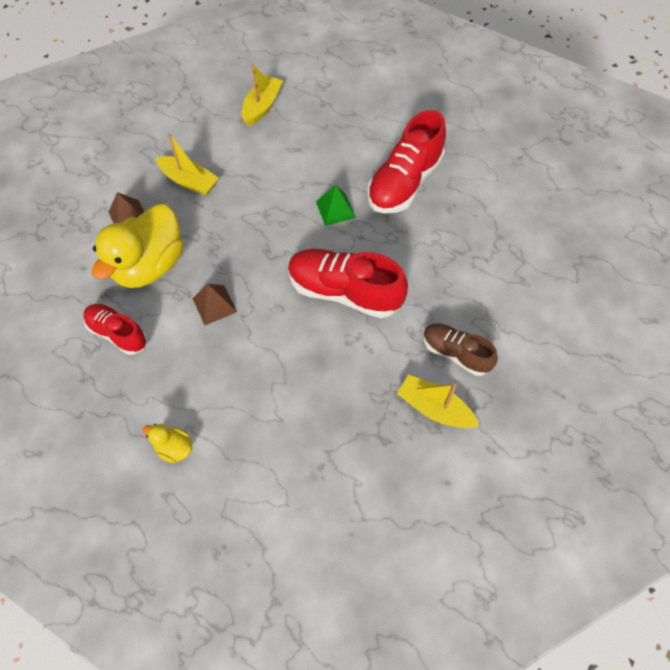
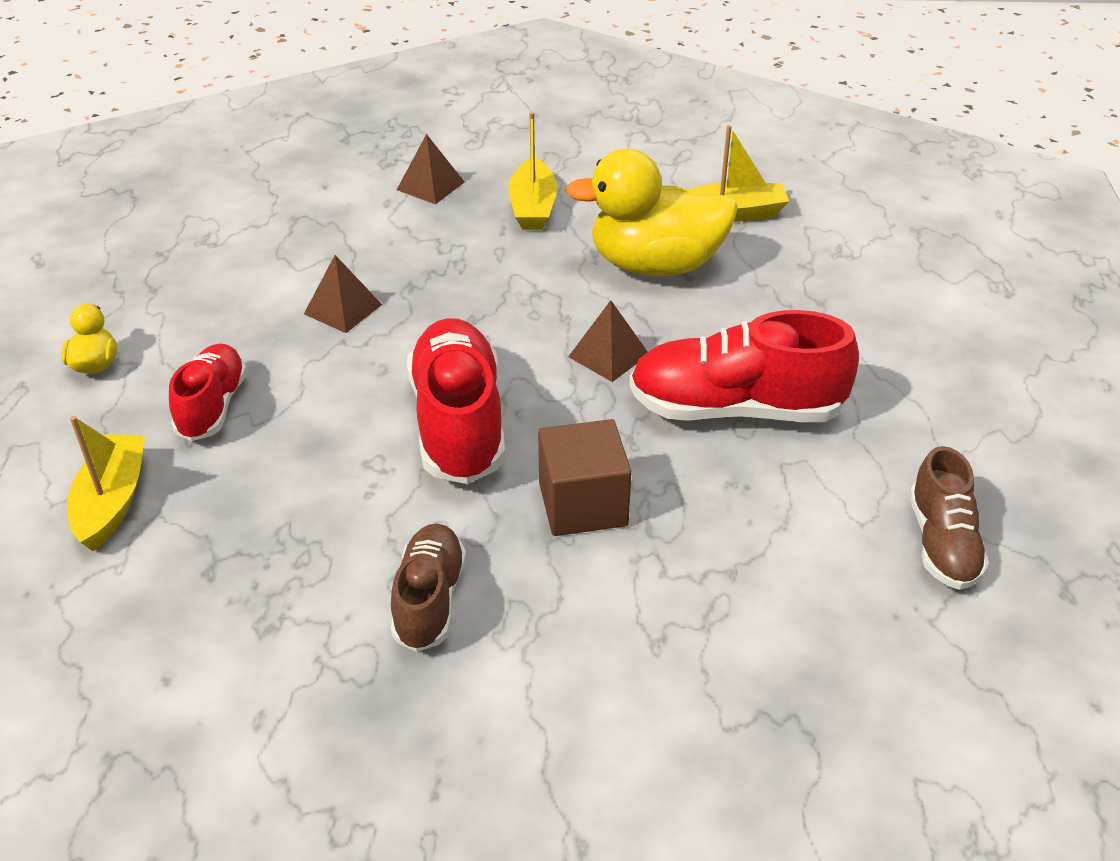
camera: 60 degrees right, 20 degrees down
(118, 333) = (243, 250): red shoe -> red shoe (213, 406)
(150, 265) = (367, 232): yellow duck -> yellow duck (655, 265)
(335, 209) = (608, 355): green pyramid -> brown pyramid
(430, 268) = (583, 504): none -> brown cube
(434, 408) = (302, 611): yellow boat -> yellow boat (112, 501)
(522, 161) = (942, 543): none -> brown shoe

